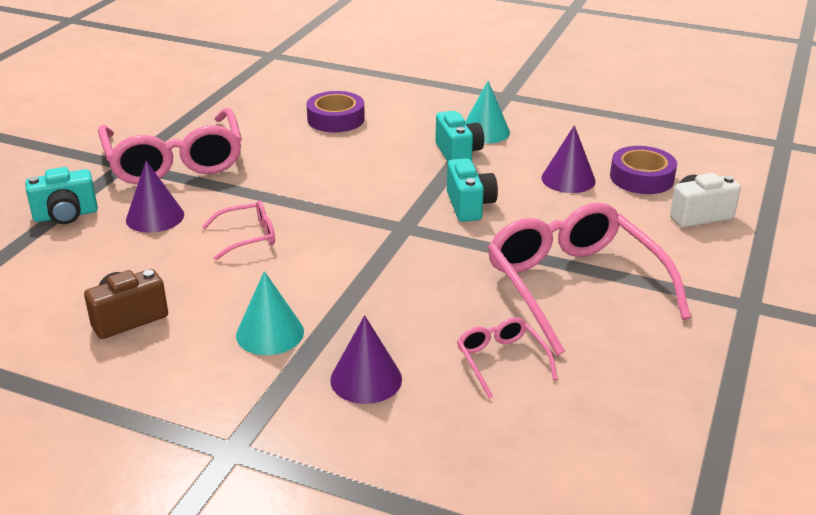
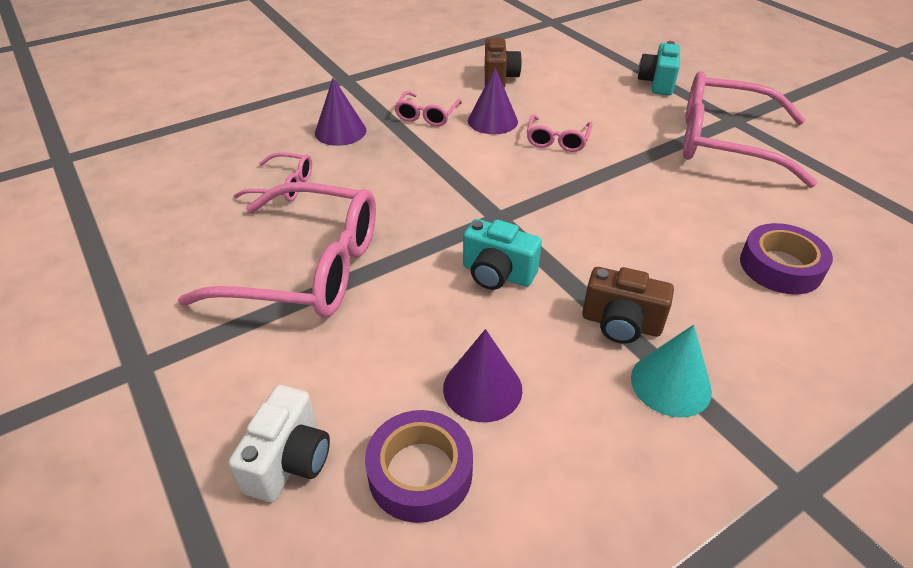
camera: 125 degrees right, 10 degrees up
(155, 217) = (625, 113): purple cone -> purple cone (492, 121)
(270, 333) = (427, 115): turquoise cone -> pink glasses
(458, 154) = (621, 324): turquoise camera -> brown camera

